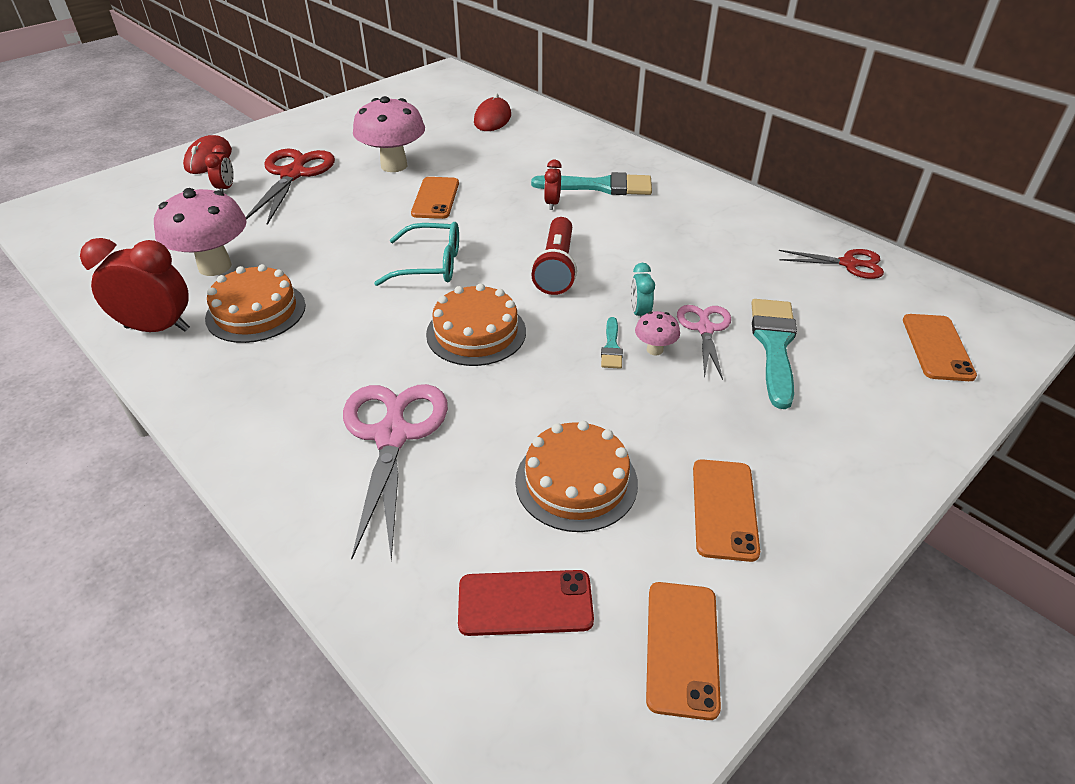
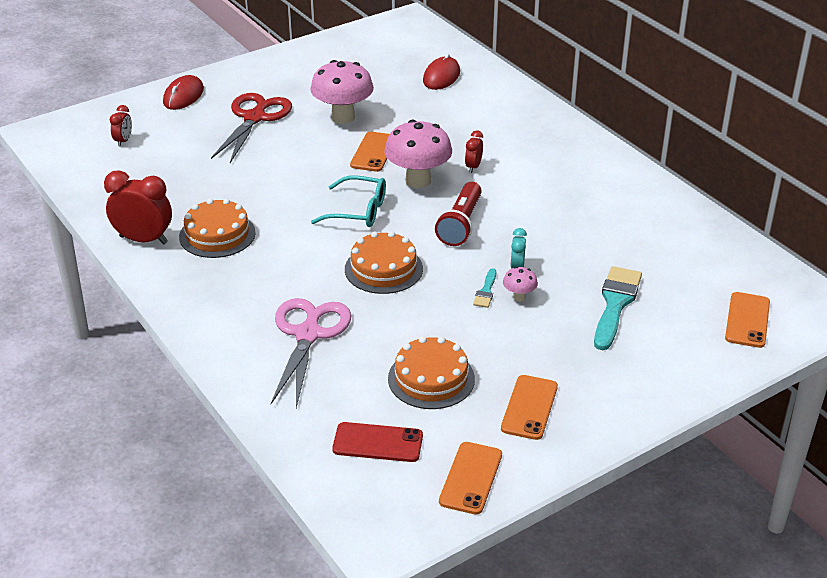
camera: 10 degrees right, 5 degrees down
(215, 266) = (187, 195): pink mushroom -> pink mushroom (418, 181)
(226, 188) = (197, 126): red clock -> red clock (123, 141)
(600, 186) = (520, 154): turquoise brush -> none
(705, 329) = (565, 286): pink scissors -> none
(848, 264) = (710, 246): red scissors -> none

